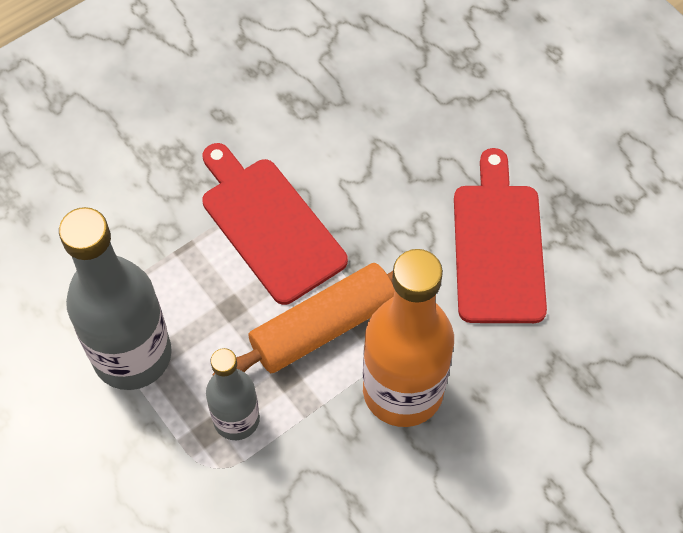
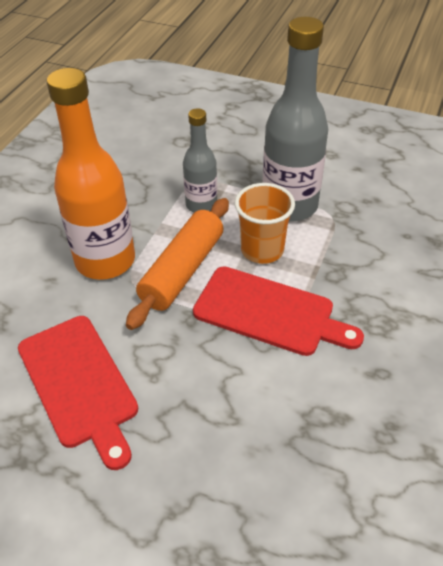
camera: 150 degrees right, 15 degrees down
(217, 306) = (262, 250): none -> orange cup

